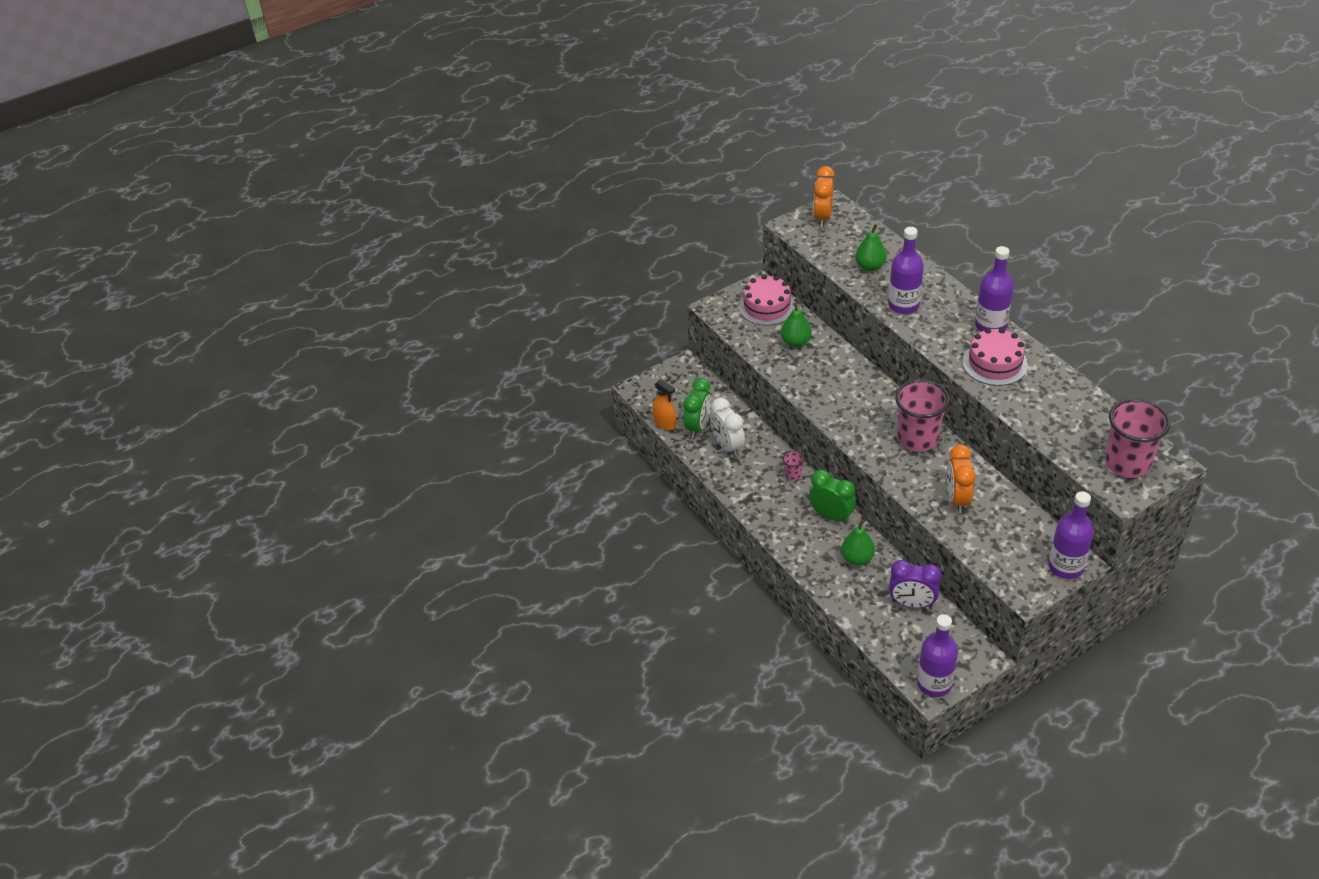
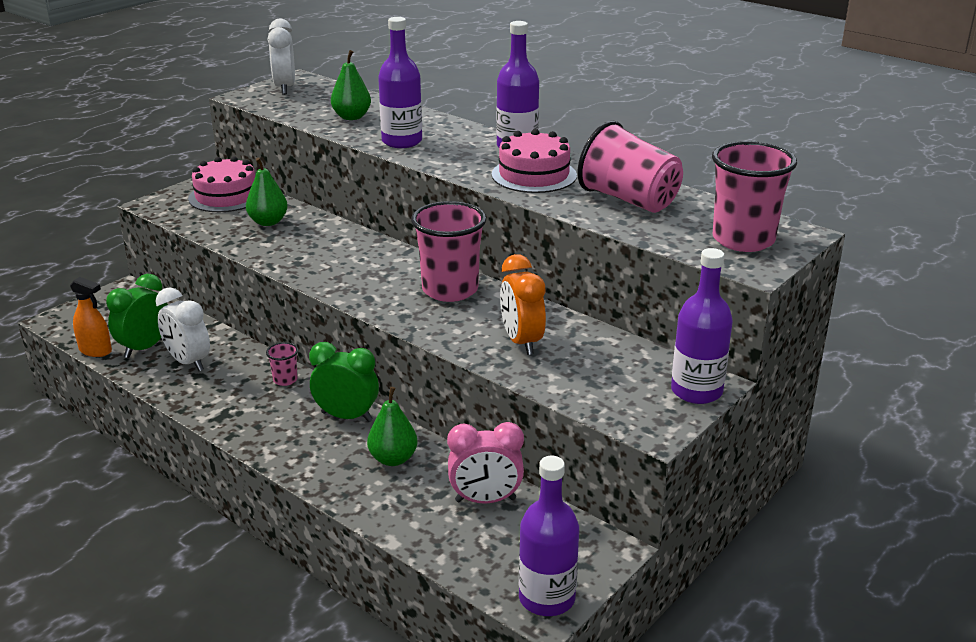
camera: 20 degrees left, 15 degrees down
(698, 427) = (144, 348): green clock -> green clock turned 150 degrees counterclockwise
(822, 218) = (285, 88): orange clock -> white clock
(912, 604) = (485, 500): purple clock -> pink clock
(1058, 405) = (629, 200): none -> pink cup

